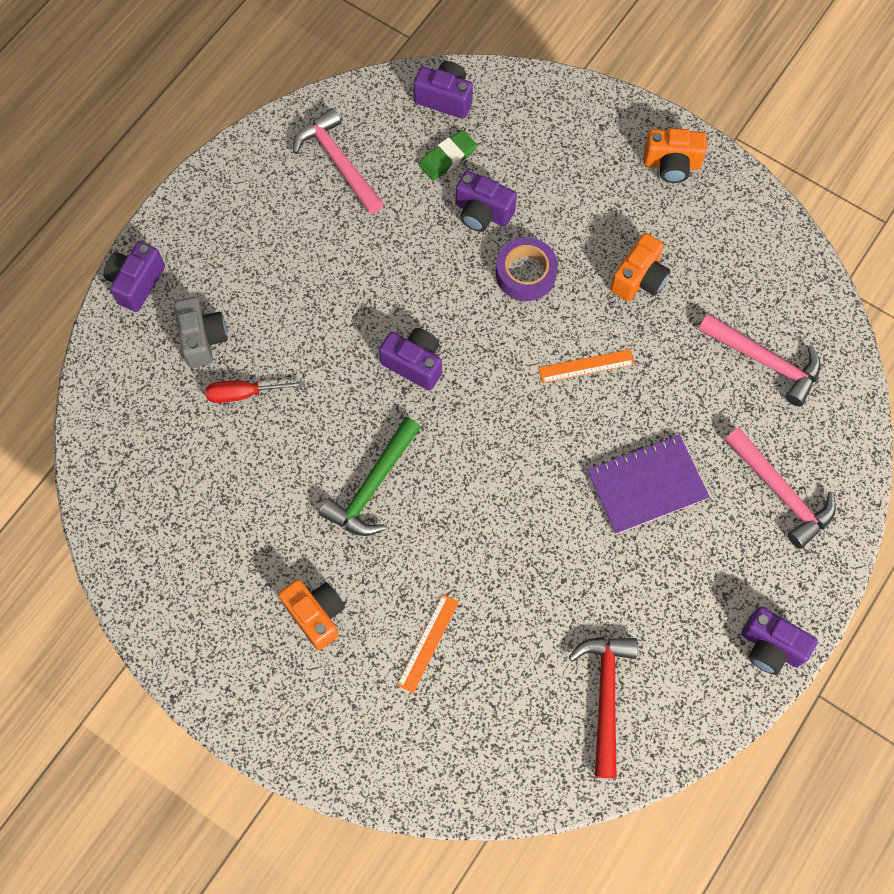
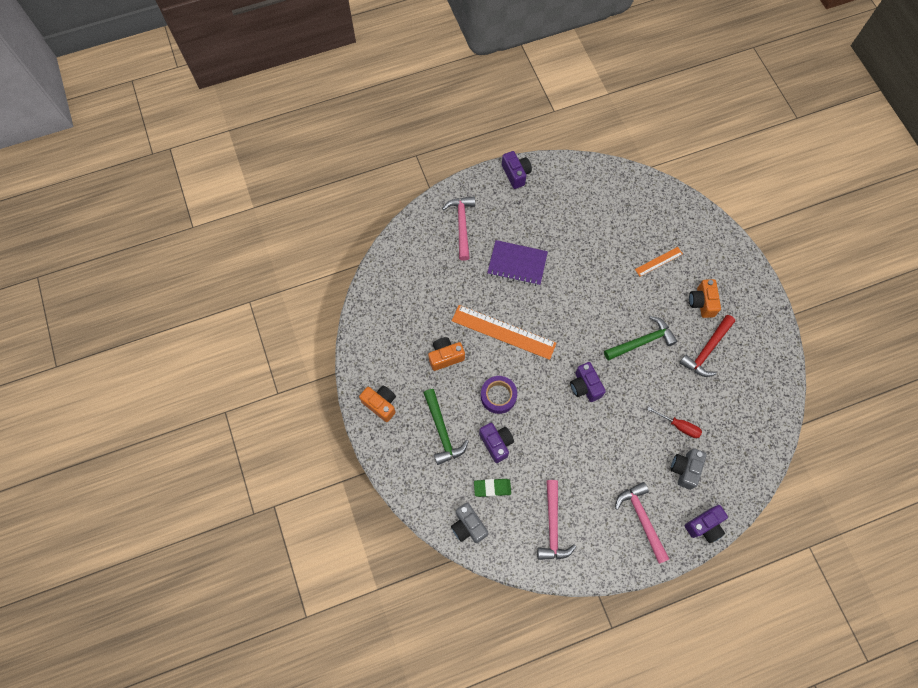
camera: 145 degrees left, 0 degrees up
(445, 98) = (468, 526): purple camera -> grey camera
(565, 183) = (442, 431): none -> green hammer
(586, 366) = (503, 332): orange ruler -> orange ruler, size x1.98
(605, 696) = (597, 197): red hammer -> red hammer (707, 350)
(764, 361) = (420, 281): pink hammer -> pink hammer (642, 519)

